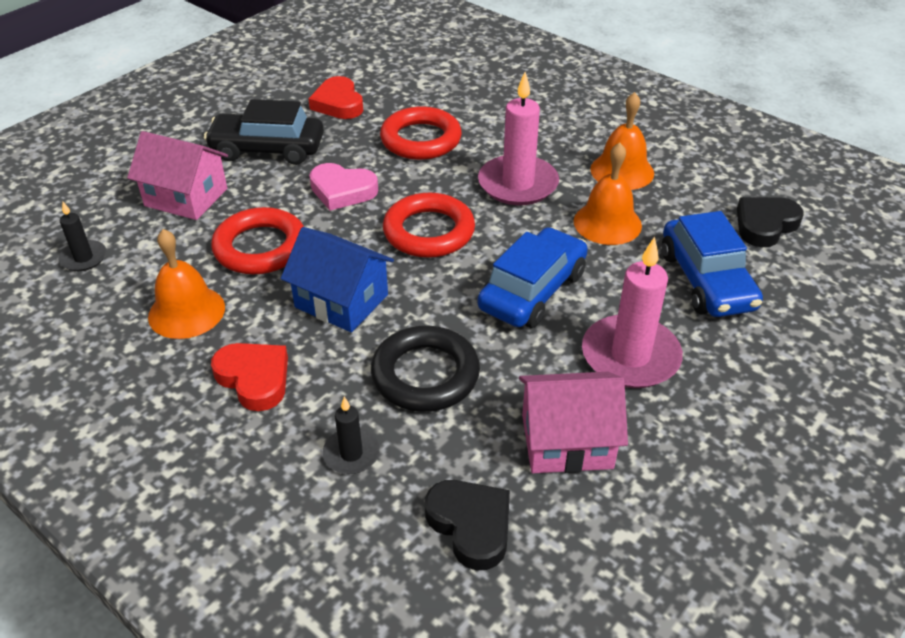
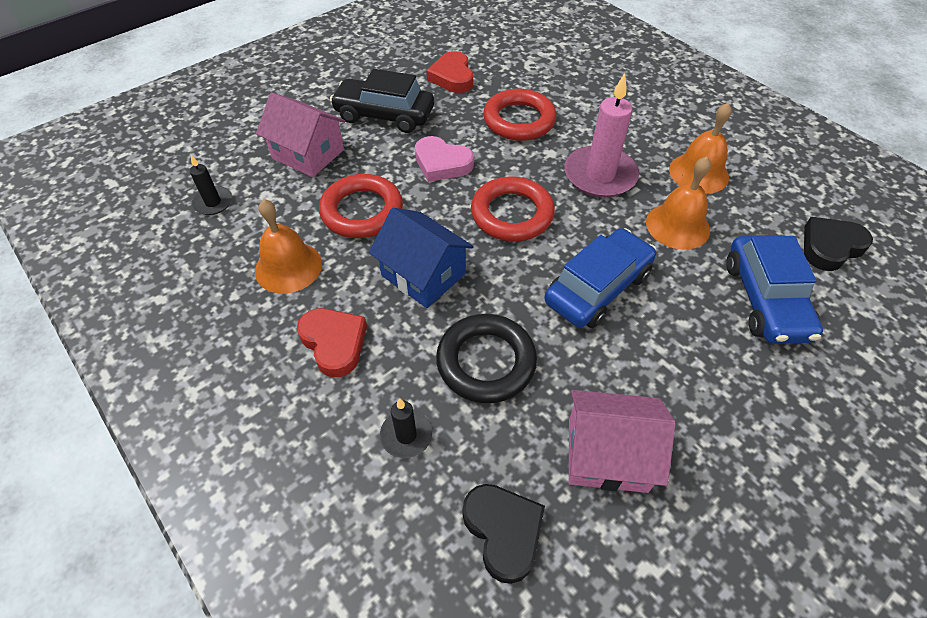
camera: 10 degrees right, 10 degrees up
(630, 356) = (681, 371): pink candle -> none

